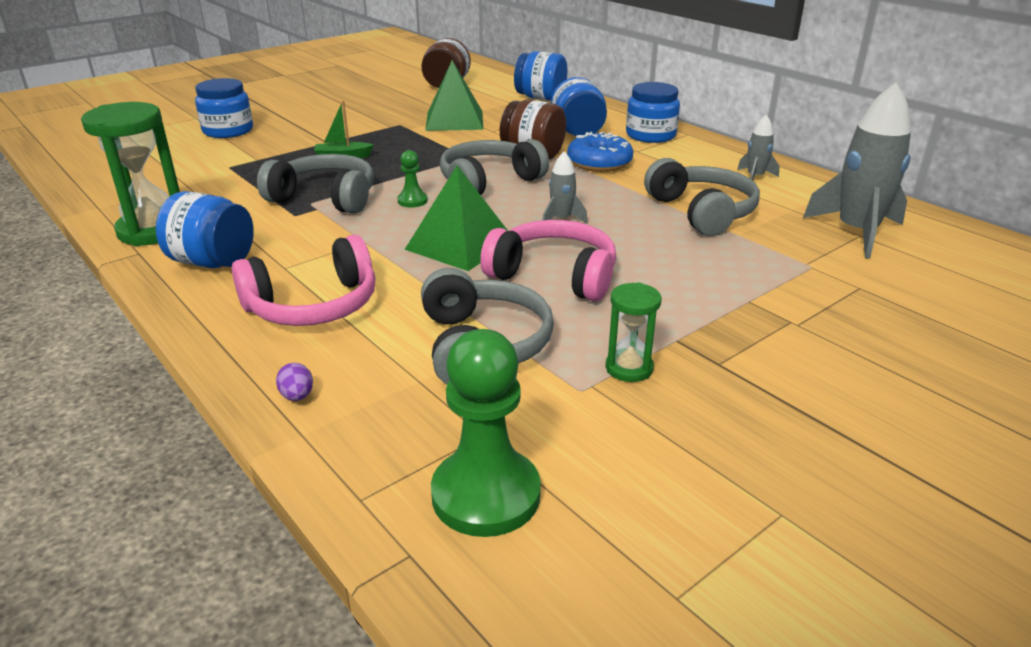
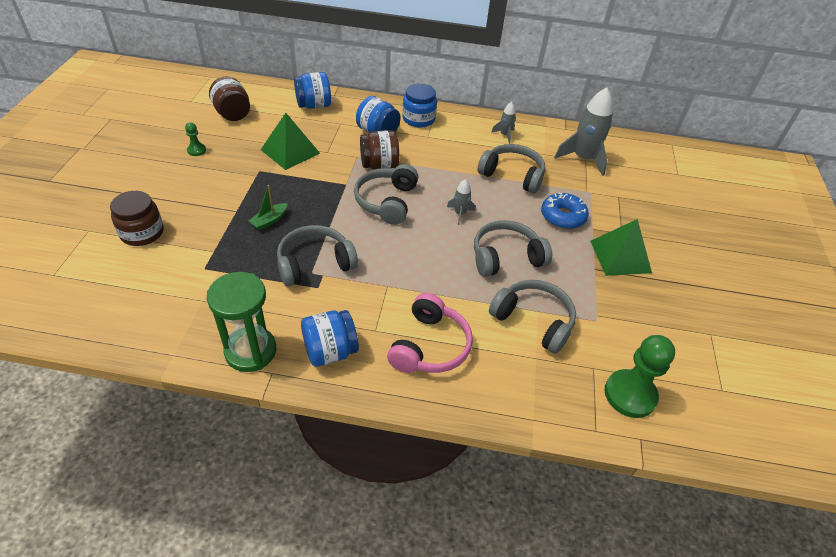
camera: 45 degrees left, 15 degrees up
(228, 131) = (142, 233): blue jar -> brown jar
(297, 396) = (503, 402): purple egg -> none
(412, 201) = (368, 239): green pawn -> green pawn (196, 150)
(460, 244) = (437, 260): green pyramid -> green pyramid (620, 256)
(554, 275) = (506, 257): pink headphones -> grey headphones
(599, 163) = (422, 156): blue donut -> blue donut (562, 217)
(629, 368) = (598, 296): green hourglass -> none

